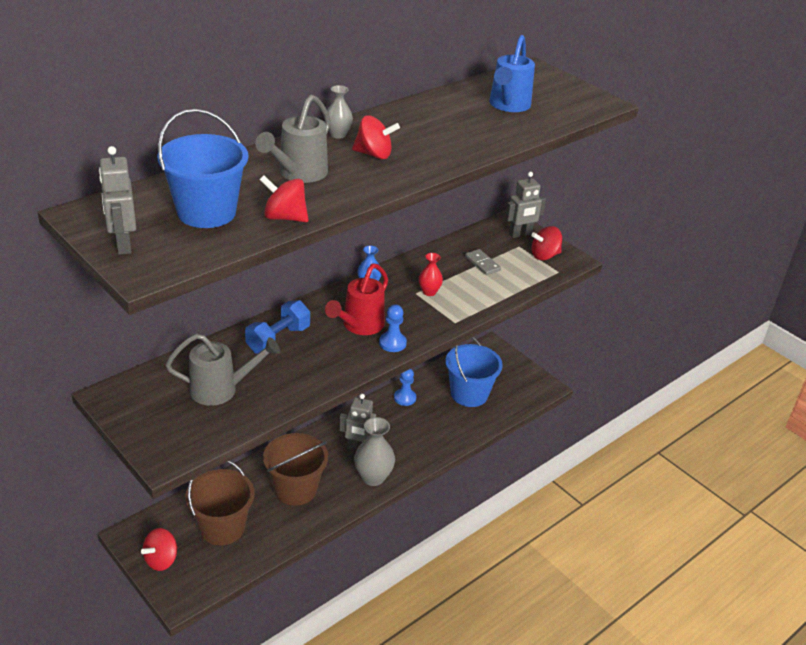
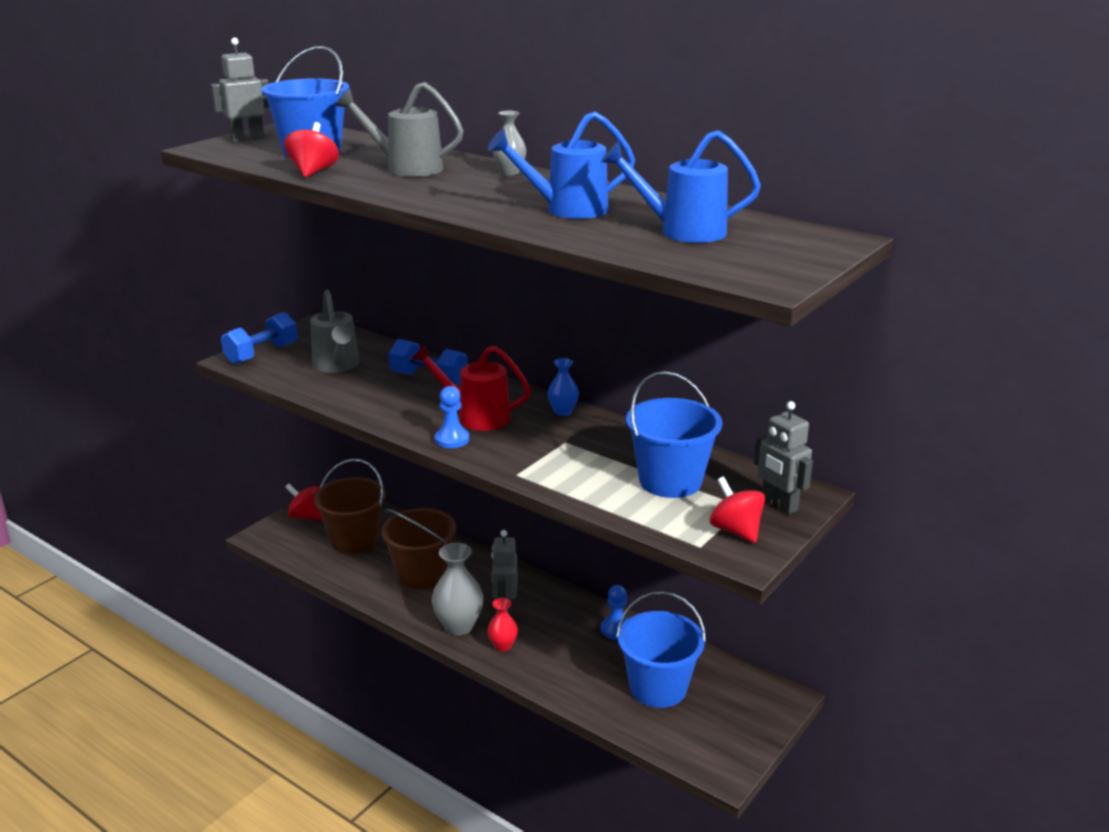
camera: 80 degrees right, 10 degrees down
(162, 438) = (262, 354): none -> blue dumbbell
(374, 154) = (473, 187): red spinning top -> none
(429, 292) = (573, 450): red vase -> red vase (503, 646)
(448, 131) = (567, 210): none -> blue watering can
(482, 263) = (670, 481): grey domino -> blue bucket

